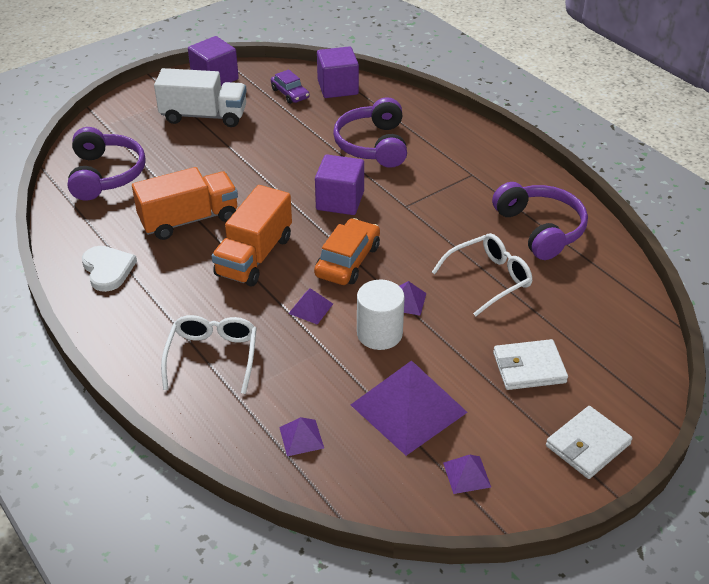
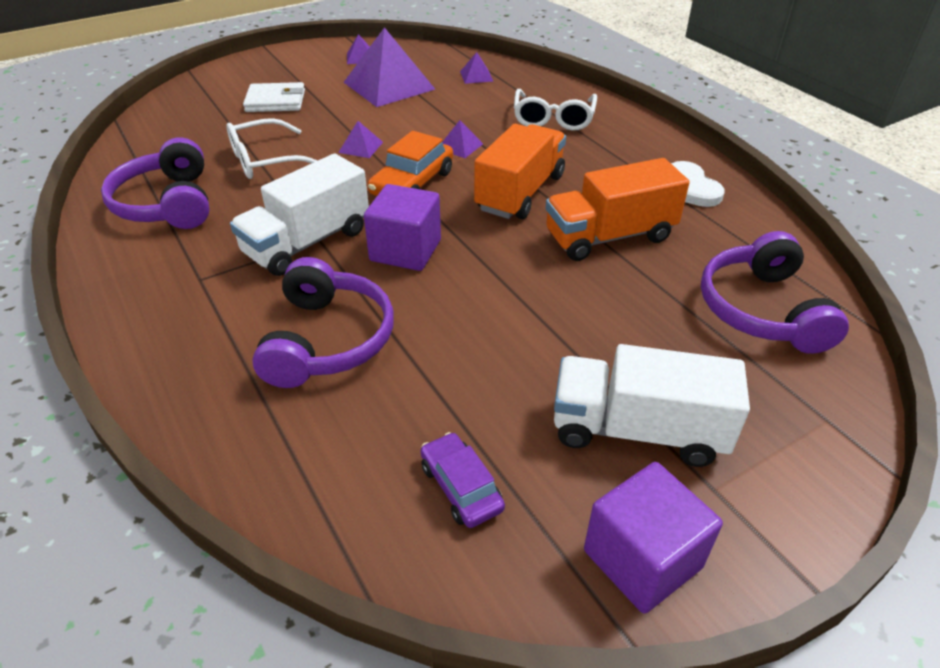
camera: 175 degrees left, 0 degrees up
(338, 87) = (351, 500): purple cube -> none
(379, 333) = (397, 126): white cylinder -> none
(413, 203) = (307, 242): none -> white truck
(587, 445) = (264, 65): white wallet -> none

